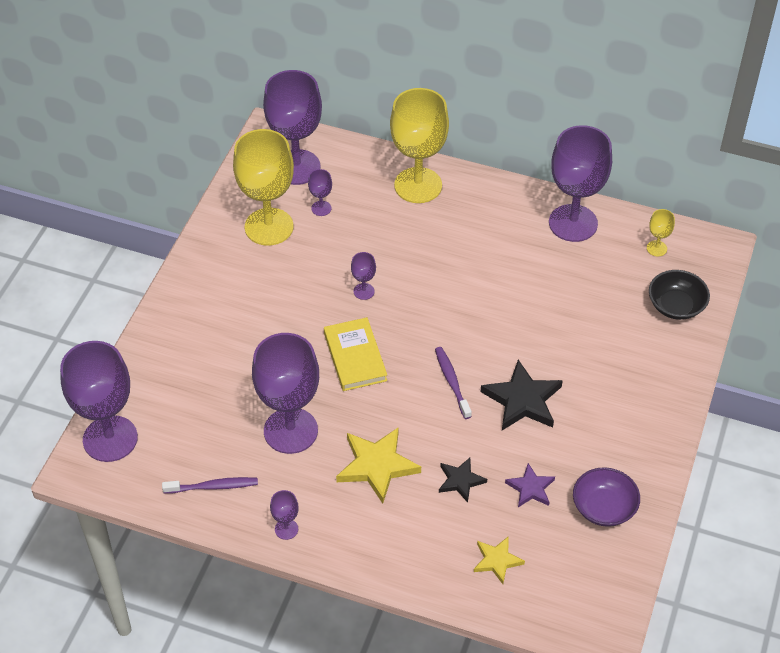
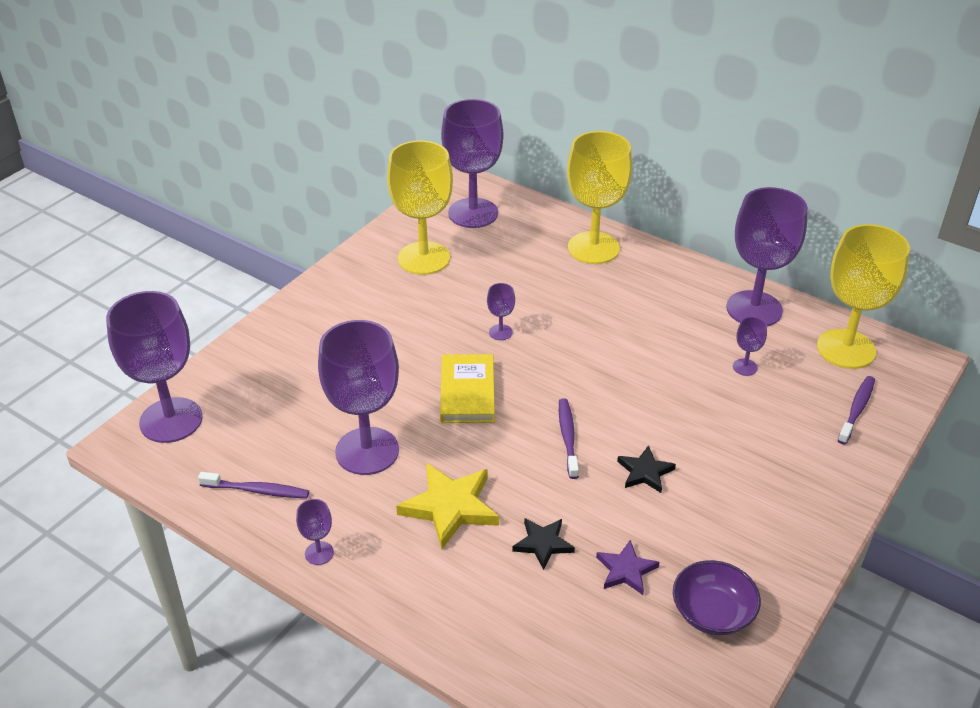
camera: 15 degrees right, 10 degrees down
(321, 208) = (484, 251): purple goblet -> purple goblet (745, 367)
(497, 561) = (558, 645): yellow star -> none
(522, 400) = (645, 472): black star -> black star, size x0.58
(656, 248) = (846, 349): yellow goblet -> yellow goblet, size x2.41
(676, 306) = (856, 409): black bowl -> purple toothbrush

